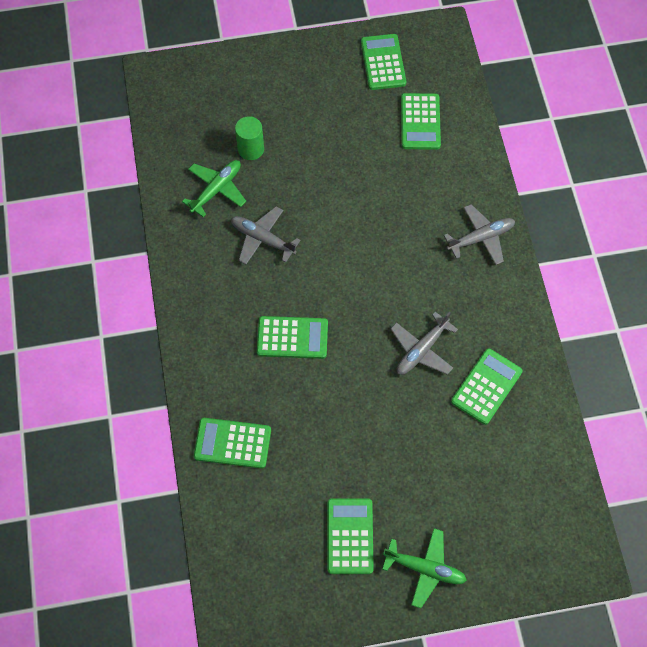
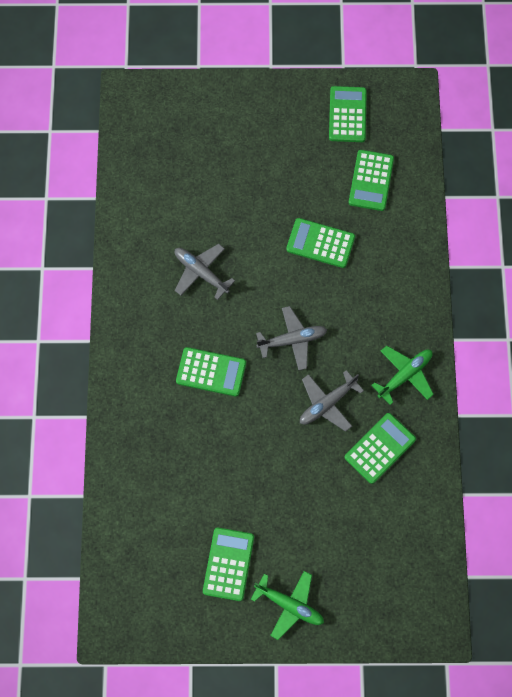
camera: 10 degrees right, 5 degrees up
(216, 189) = (167, 217): green plane -> green plane (405, 375)
(232, 443) = (139, 461): green calculator -> green calculator (320, 243)
(251, 149) = (206, 182): green cylinder -> none
(481, 238) = (404, 305): grey plane -> grey plane (292, 340)

